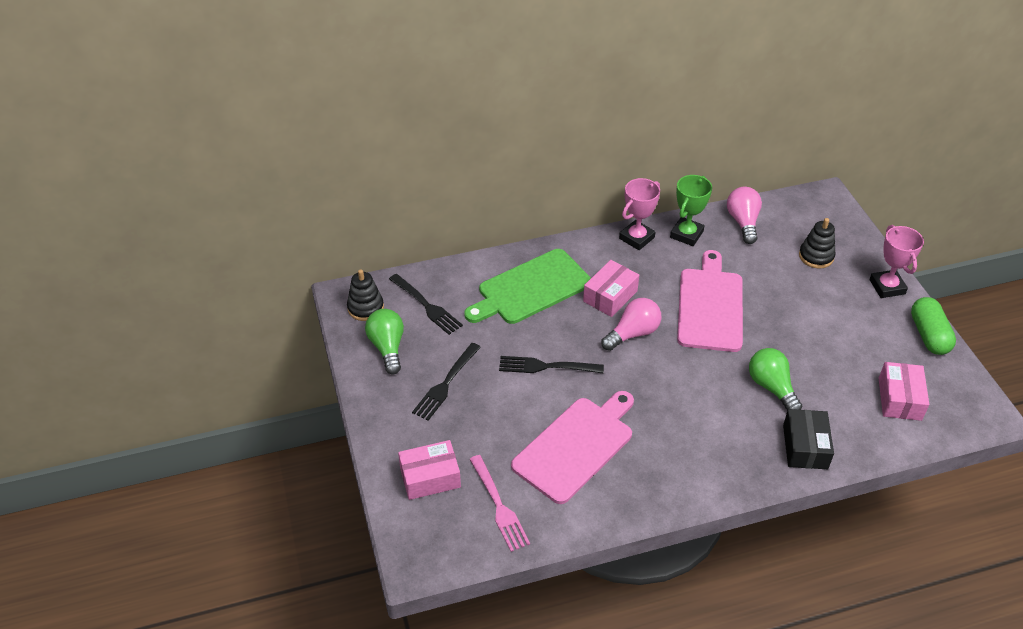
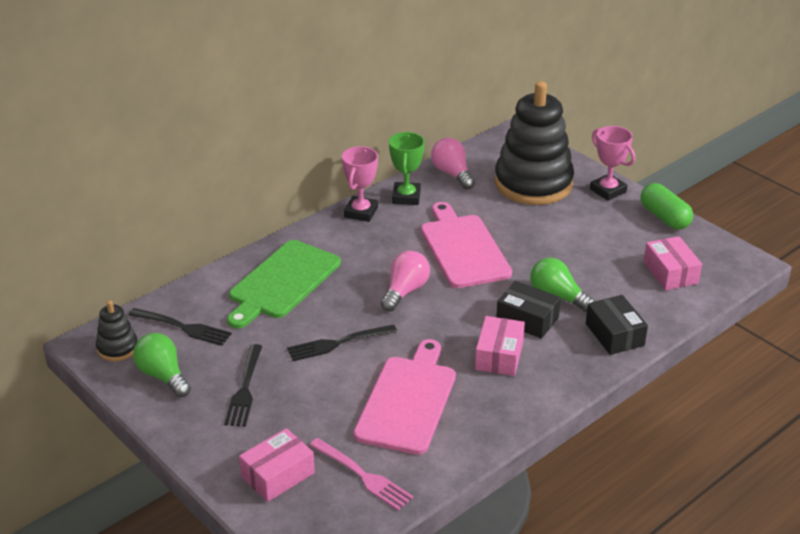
camera: 25 degrees left, 10 degrees down
(610, 296) = (364, 267): pink box -> pink box (499, 356)
(729, 401) = (527, 319): none -> black box
(816, 256) = (533, 183): black stacking toy -> black stacking toy, size x2.27

